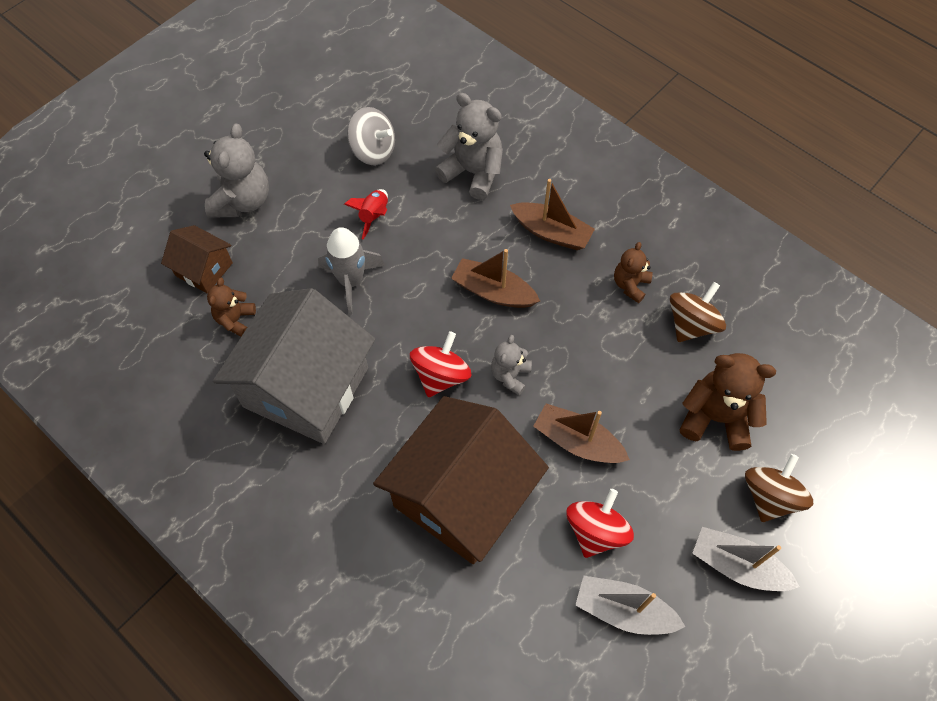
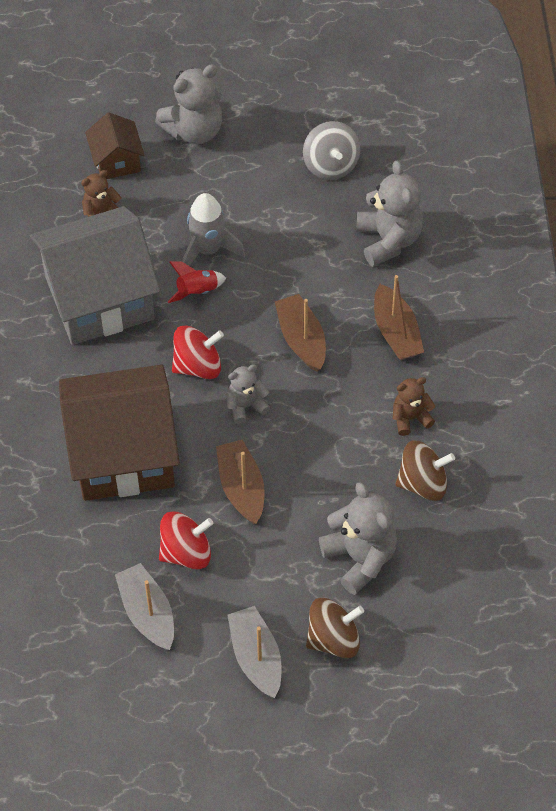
camera: 45 degrees right, 5 degrees down
(374, 216) = (276, 215): red rocket -> red rocket (197, 291)
(716, 417) = (360, 558): brown teddy bear -> grey teddy bear

